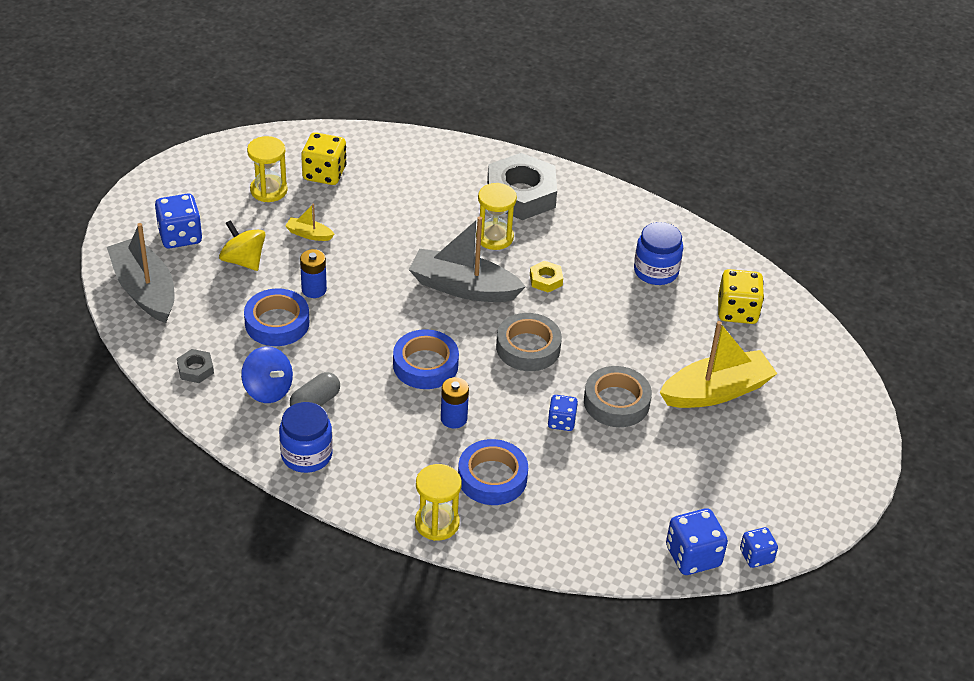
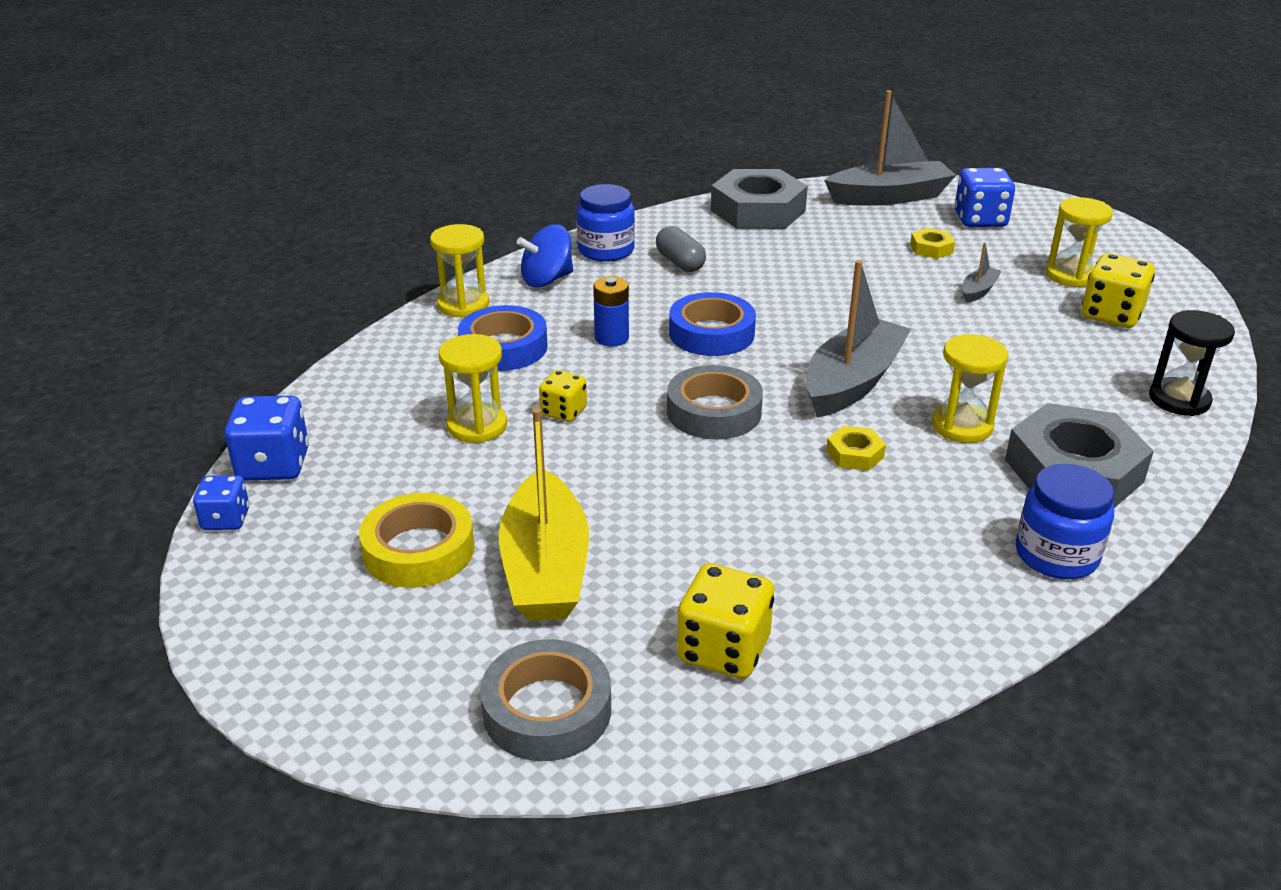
camera: 110 degrees right, 10 degrees down
(195, 369) = (758, 210): grey nut -> grey nut, size x2.29
(243, 261) = (931, 248): yellow spinning top -> yellow nut
(268, 390) = (711, 241): blue spinning top -> blue spinning top (547, 280)
(277, 323) = (817, 256): blue tape -> none
(309, 234) = (978, 291): yellow boat -> grey boat
(314, 289) = (870, 282): blue battery -> none
(425, 152) = (1179, 400): none -> black hourglass
(561, 422) = (563, 412): blue dice -> yellow dice
(598, 462) = (477, 426): none -> yellow hourglass
(616, 402) = (574, 464): grey tape -> grey tape (547, 710)
(656, 271) = (854, 575): blue jar -> blue jar (1056, 555)
(732, 451) = (419, 550): none -> yellow tape

